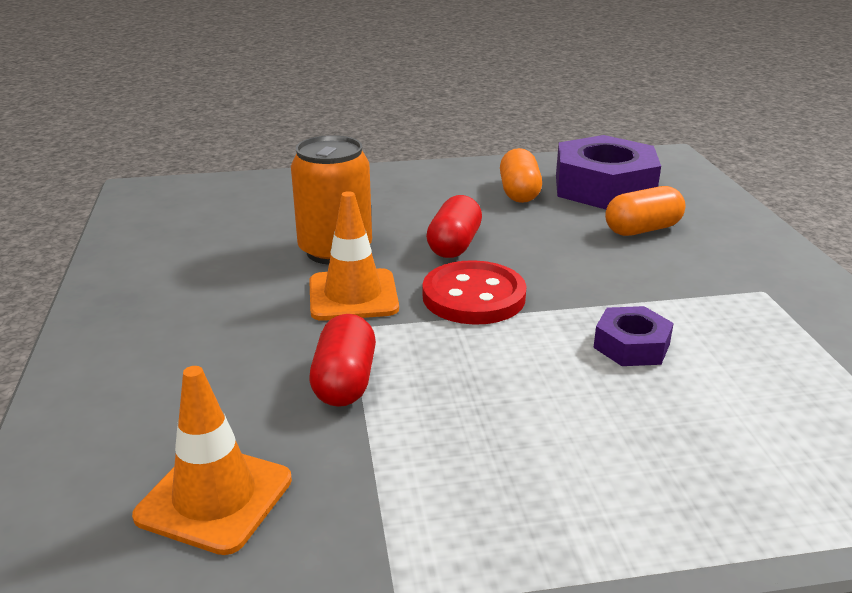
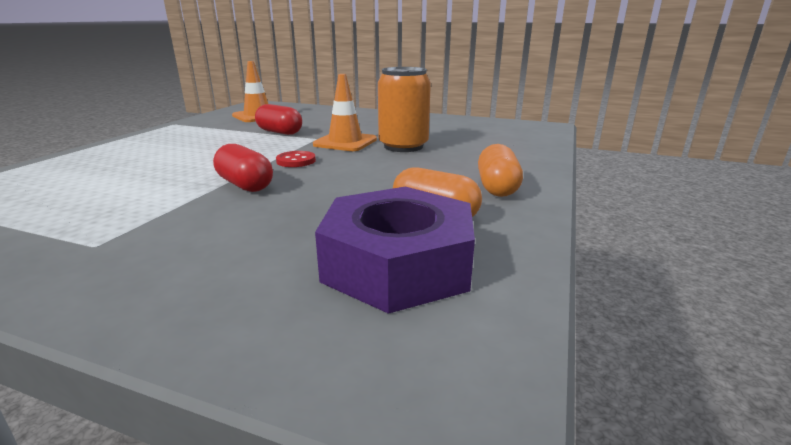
camera: 120 degrees right, 5 degrees down
(454, 245) = (366, 170): red capsule -> red capsule (245, 185)
(473, 296) = (296, 161): red button -> red button, size x0.55
(631, 346) = (174, 178): purple nut -> none
(642, 229) = (274, 241): orange capsule -> orange capsule (497, 187)

